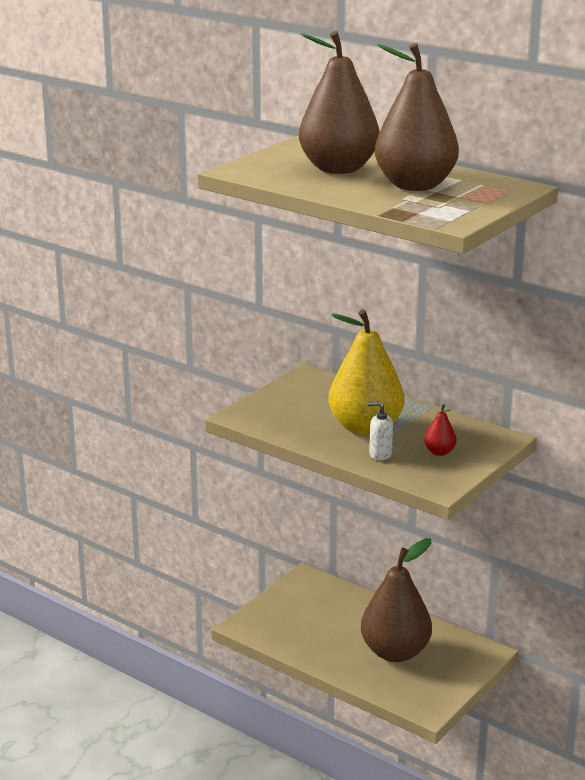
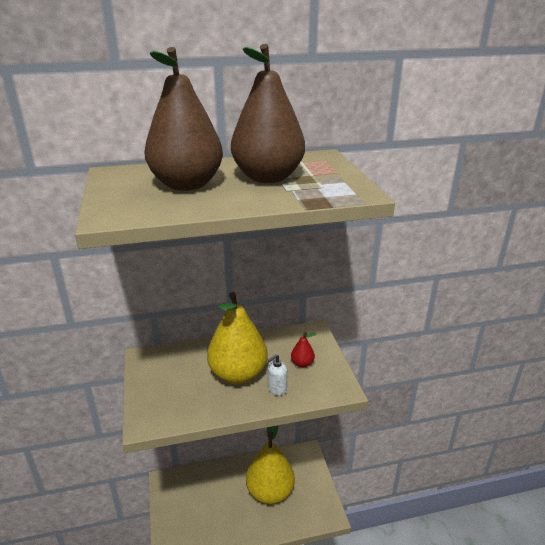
camera: 50 degrees left, 5 degrees up
(395, 652) = (270, 492): brown pear -> yellow pear

